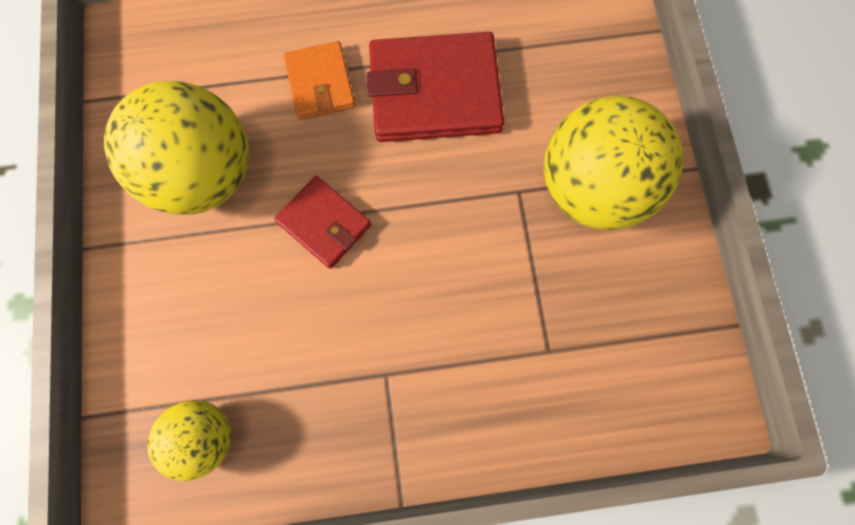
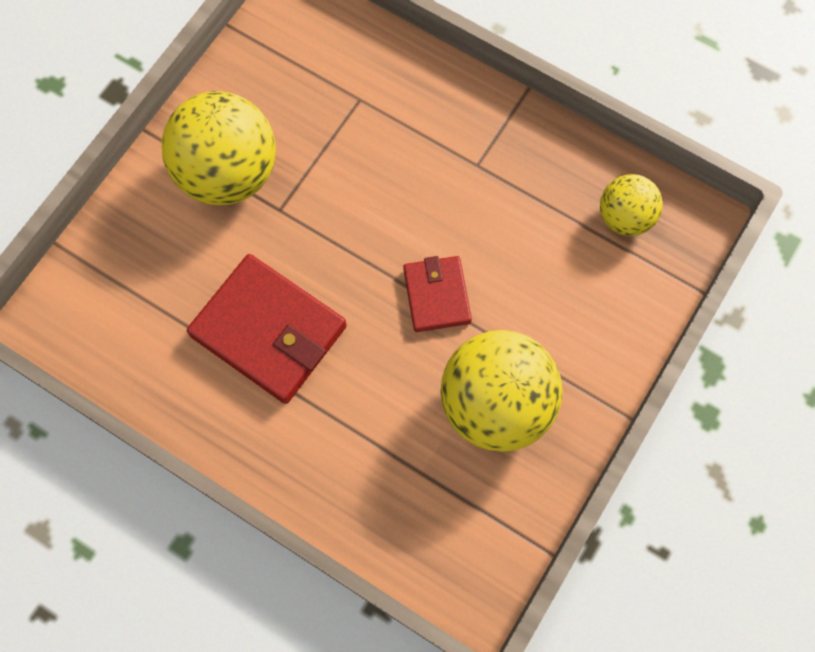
camera: 140 degrees left, 5 degrees down
(320, 83) = (349, 410): orange wallet -> none

